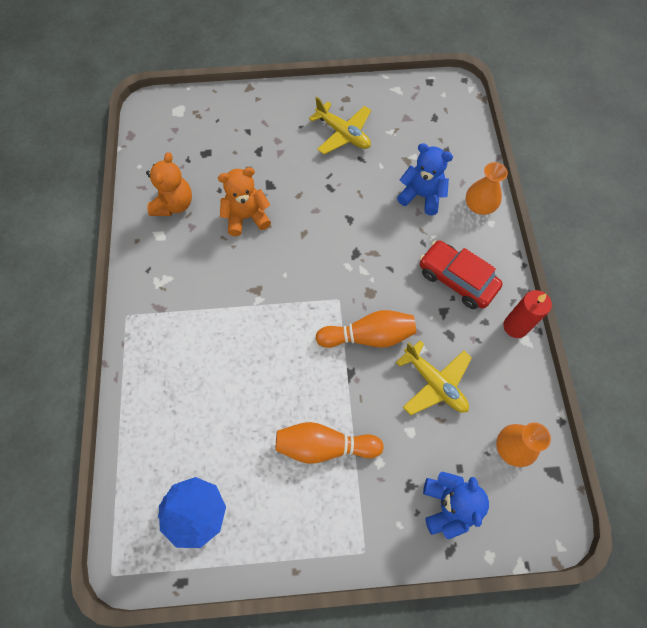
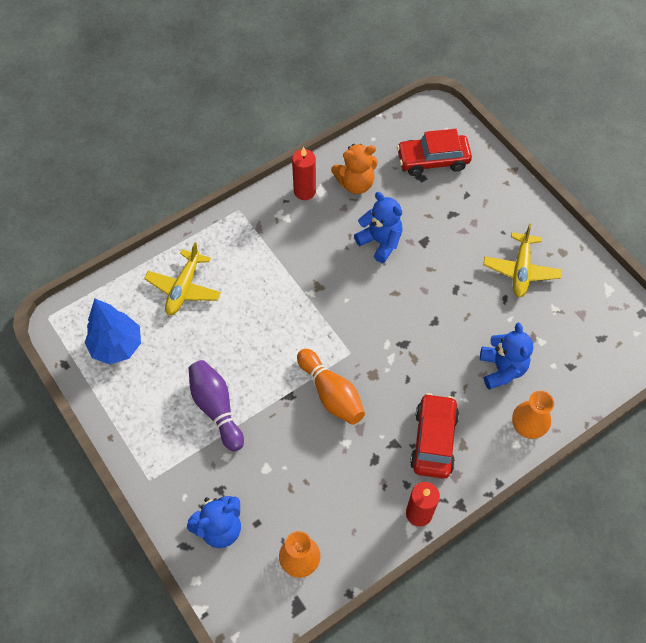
camera: 60 degrees right, 5 degrees down
(150, 248) = (304, 191): none -> red candle
(196, 135) = (432, 160): none -> red car
(246, 217) = (380, 242): orange teddy bear -> blue teddy bear
(324, 446) = (216, 408): orange bowling pin -> purple bowling pin
(434, 383) = (320, 467): yellow plane -> yellow plane (184, 288)

